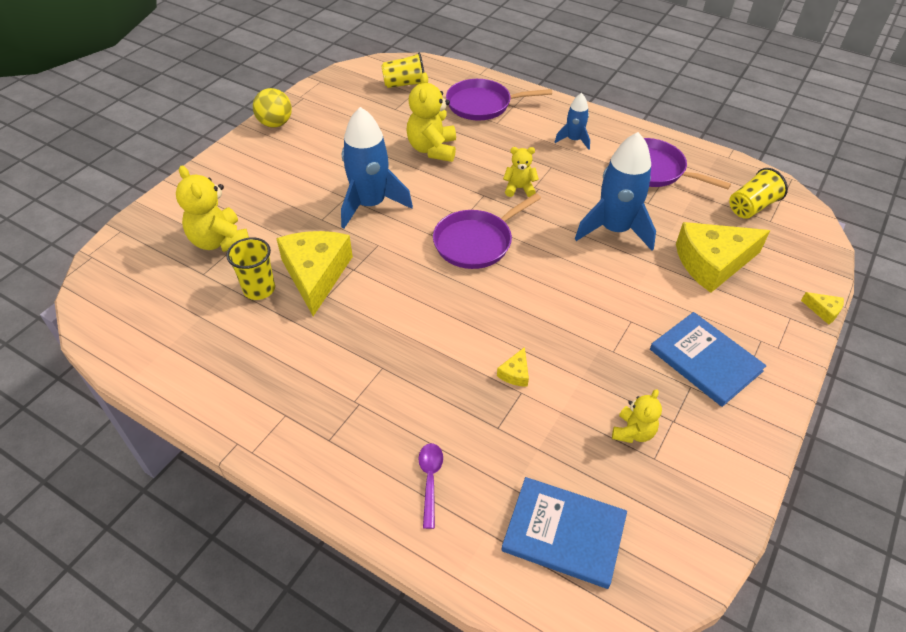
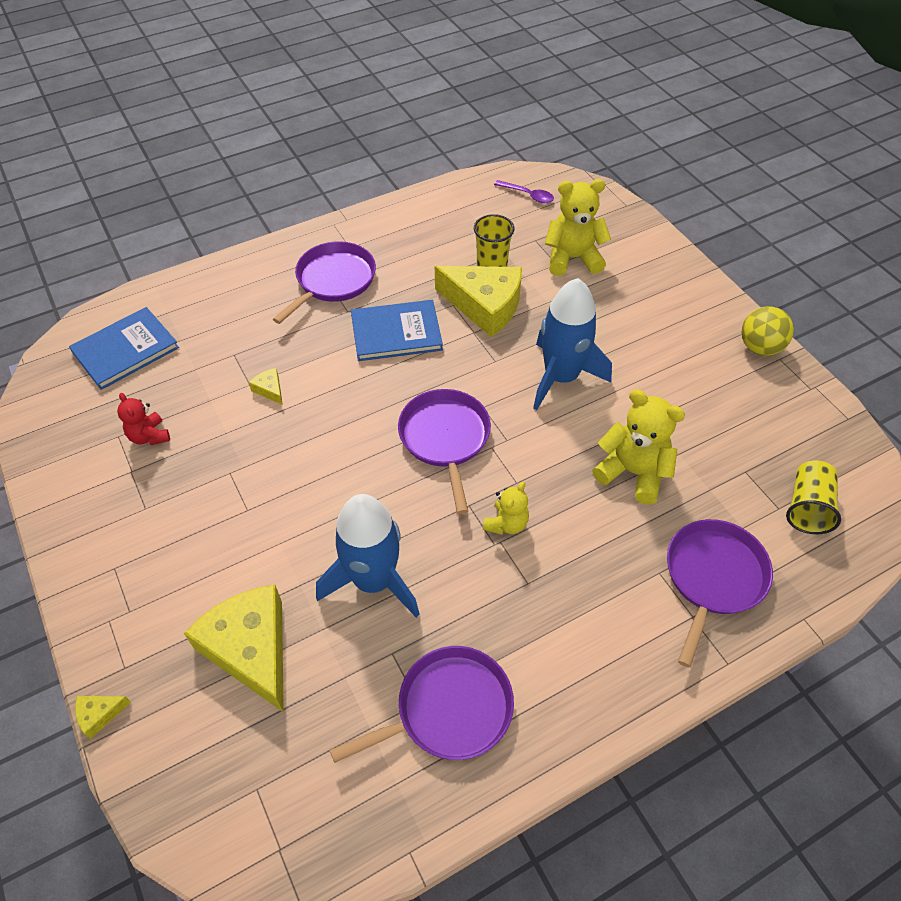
camera: 120 degrees right, 5 degrees up
(346, 401) = (333, 280): none -> purple pan
(430, 480) = (229, 300): purple spoon -> purple spoon (528, 195)
(574, 140) = (570, 647): blue rocket -> none
(633, 432) = (149, 436): yellow teddy bear -> red teddy bear
(705, 360) = (155, 541): blue book -> blue book (396, 333)
(712, 263) = (251, 649): yellow cheese -> yellow cheese turned 45 degrees counterclockwise
(751, 207) = (295, 786): yellow cup -> none

